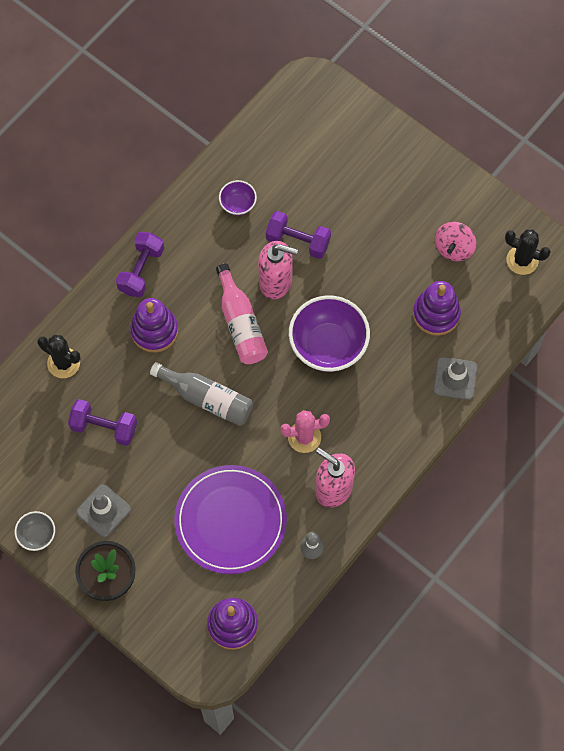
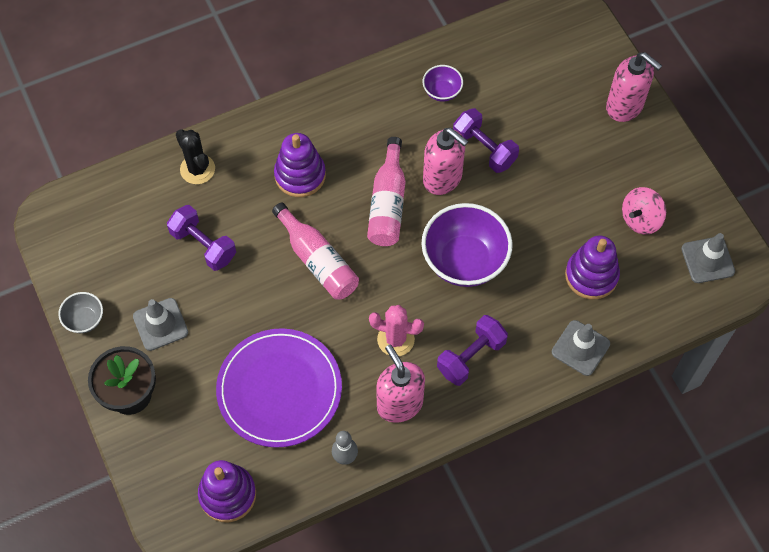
camera: 25 degrees right, 5 degrees down
(141, 270) = (316, 115): purple dumbbell -> purple dumbbell (471, 357)
(207, 398) = (318, 261): grey bottle -> pink bottle
(396, 153) = (625, 106): none -> pink soap dispenser
(522, 260) = (707, 260): black cactus -> grey traffic cone

